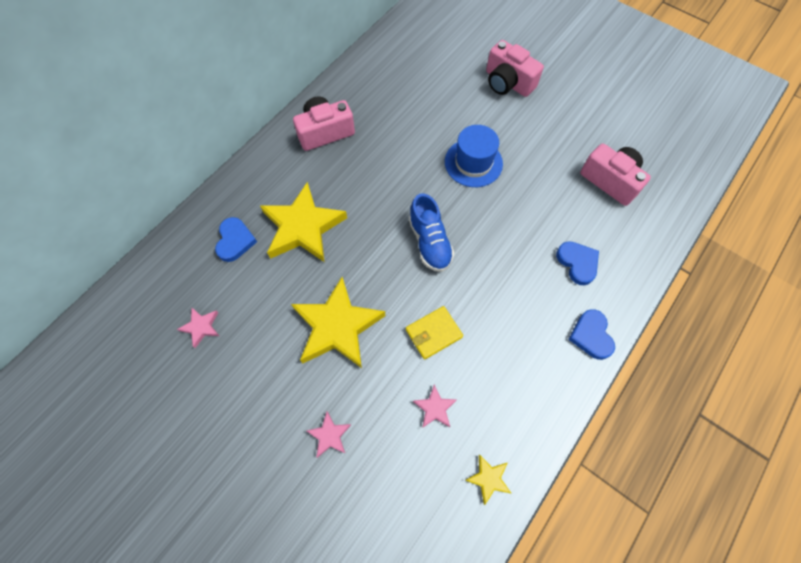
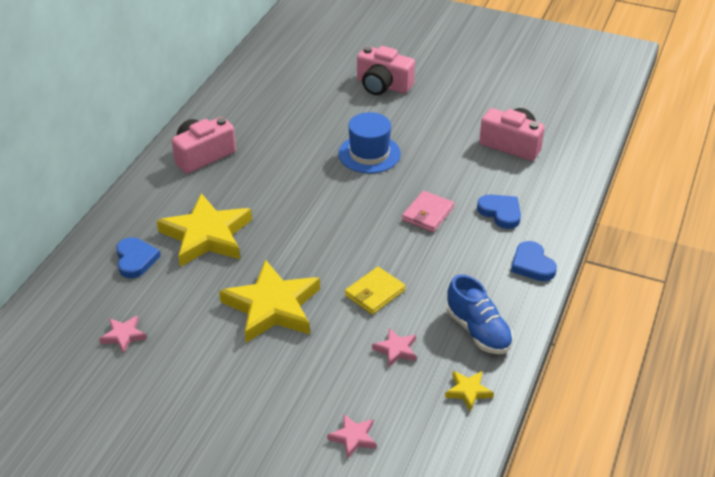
camera: 15 degrees left, 25 degrees down
(329, 435) = (294, 392): pink star -> pink star (353, 437)
(430, 242) = (346, 223): blue shoe -> blue shoe (478, 331)
(508, 248) = (428, 214): none -> pink wallet

